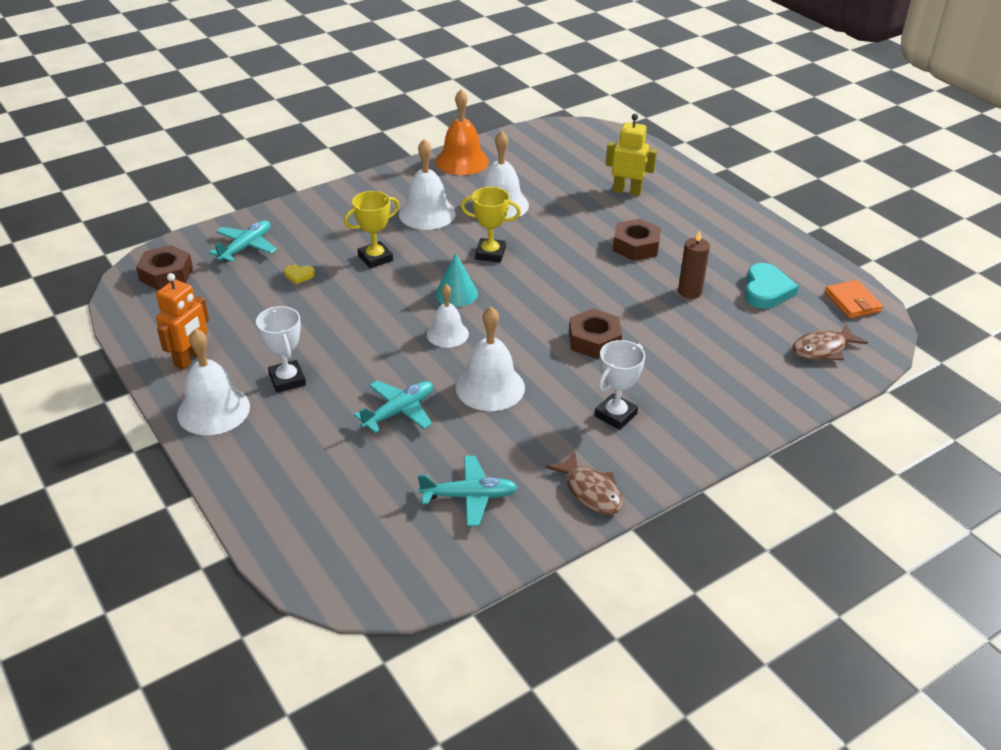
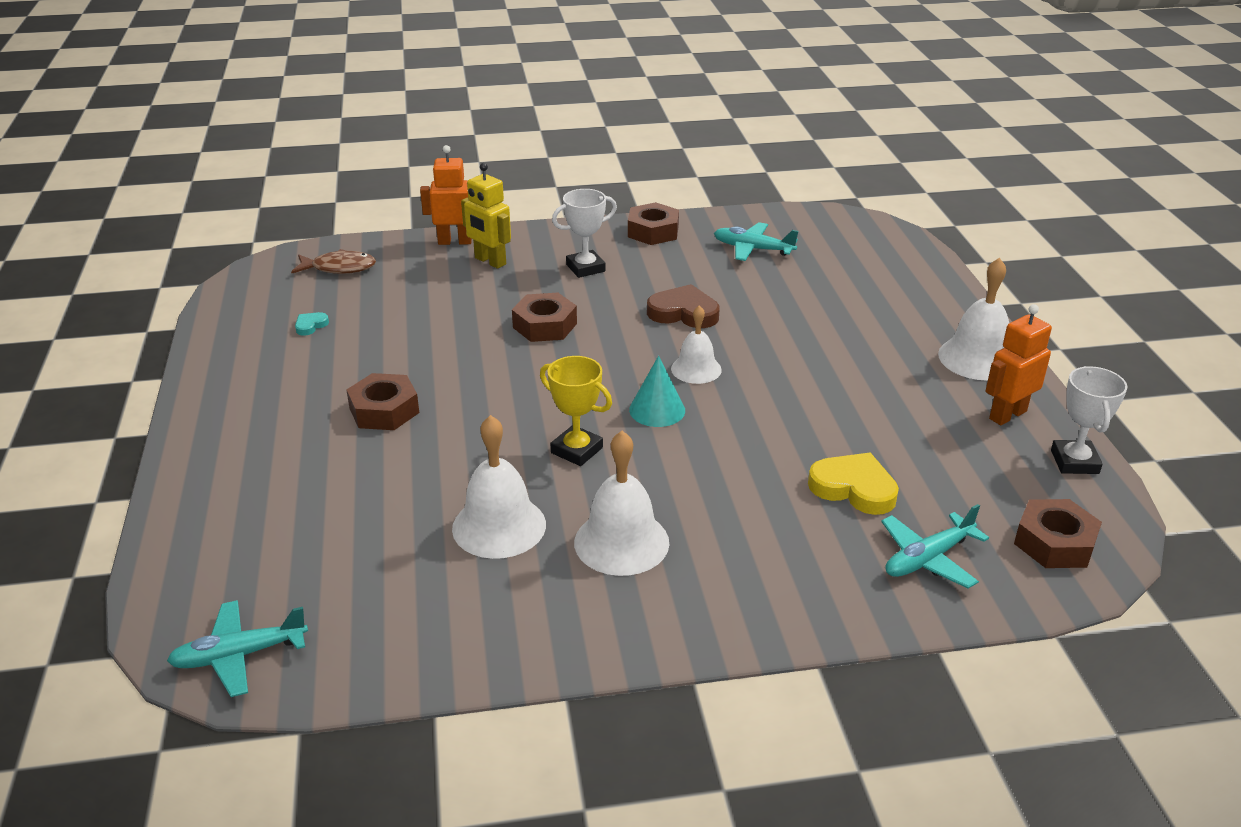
camera: 155 degrees left, 5 degrees down
(287, 380) = (893, 367): white trophy -> white trophy (1074, 462)
(299, 275) = (854, 488): yellow heart -> yellow heart, size x2.04
(375, 258) = (737, 486): yellow trophy -> none
(399, 411) = (785, 315): turquoise plane -> turquoise plane (239, 655)
(462, 161) = (488, 644): orange bell -> none
(490, 387) = (683, 313): white bell -> brown heart
(590, 491) = (653, 231): brown fish -> brown nut
(627, 191) = (294, 496): yellow robot -> yellow robot (490, 261)
(690, 292) = (391, 344): brown candle -> none
(766, 290) = (310, 325): turquoise heart -> turquoise heart, size x0.49
(767, 412) = (455, 241): none -> orange robot
(852, 302) = (246, 295): orange wallet -> none

